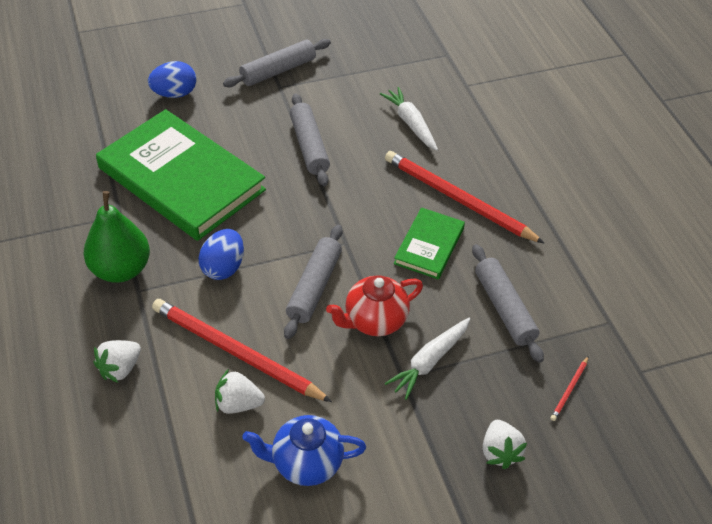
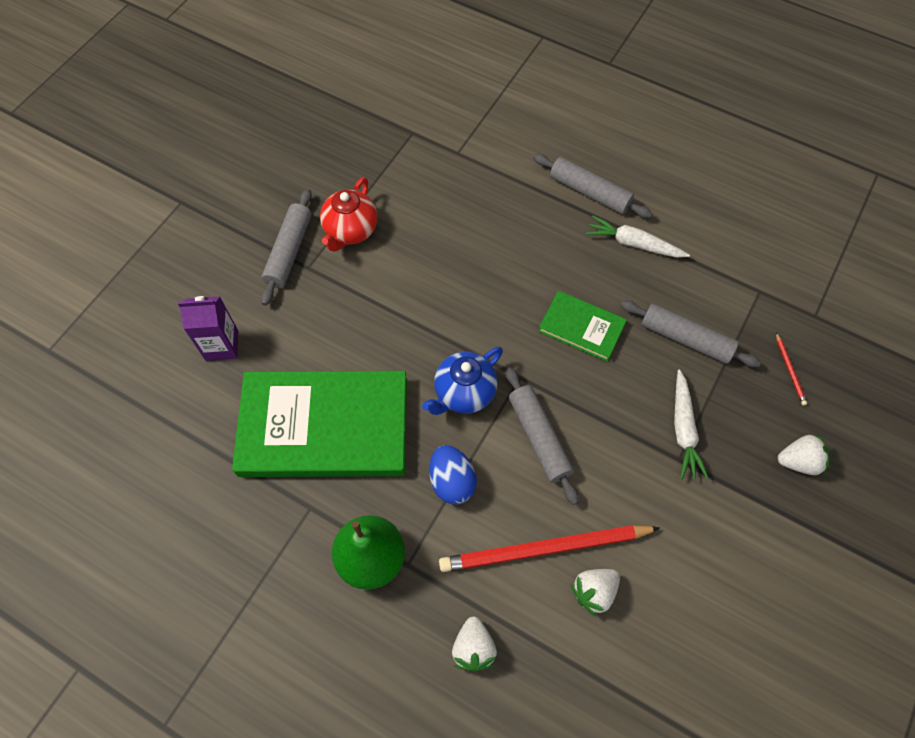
camera: 40 degrees left, 15 degrees up
(174, 94) = (222, 345): blue egg -> purple carton
(306, 463) = (691, 594): blue teapot -> blue teapot (464, 393)
(309, 146) = (396, 308): grey rolling pin -> grey rolling pin (589, 192)
(374, 321) = (612, 429): red teapot -> red teapot (350, 231)
(410, 124) = (453, 223): white carrot -> white carrot (633, 244)
(429, 245) = (581, 327): green book -> green book turned 45 degrees counterclockwise
(458, 199) = (559, 268): red pencil -> none
(500, 452) = (798, 461): white strawberry -> white strawberry turned 45 degrees counterclockwise

